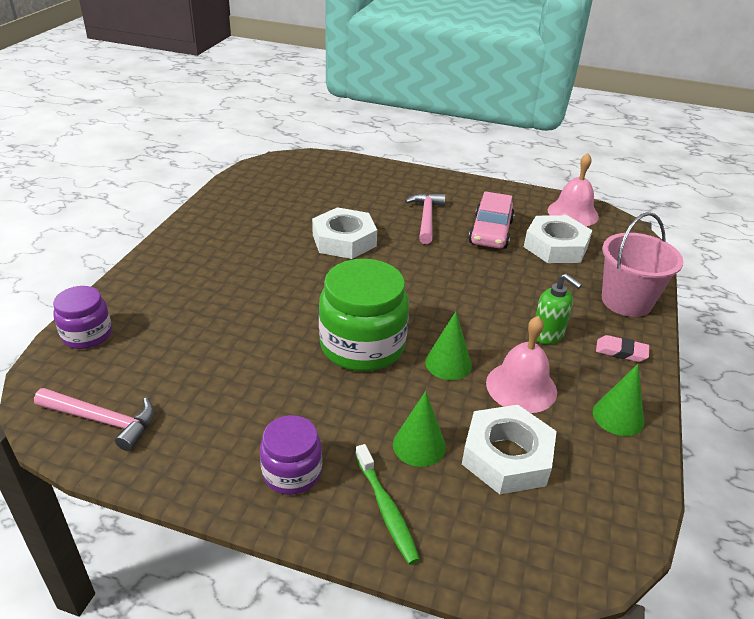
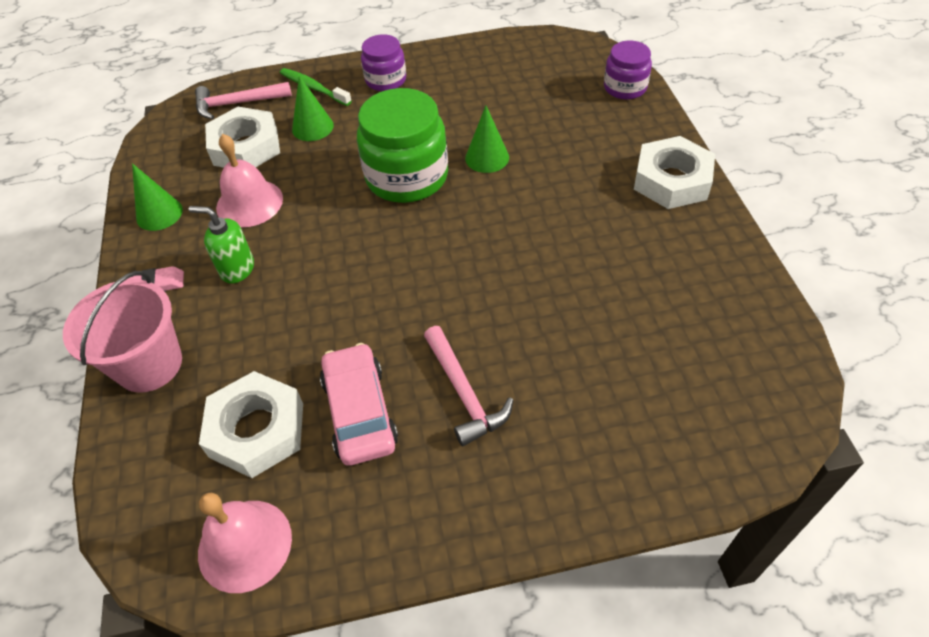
camera: 155 degrees right, 15 degrees up
(102, 420) = (532, 53): pink hammer -> pink hammer (237, 104)
(344, 240) = (532, 291): white nut -> white nut (671, 180)
(448, 363) = (322, 195): green cone -> green cone (487, 157)

